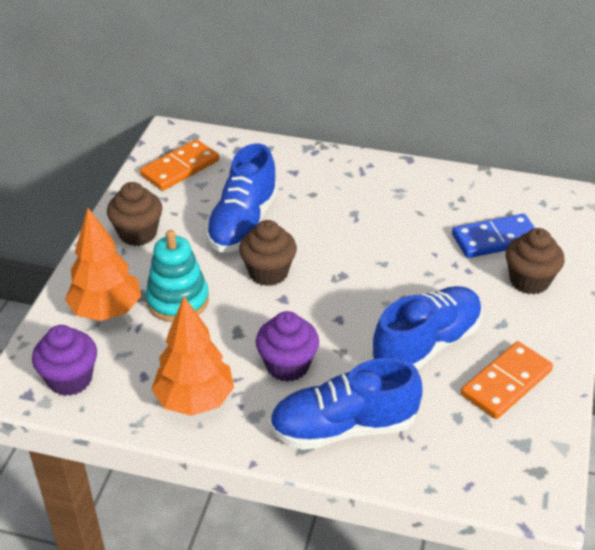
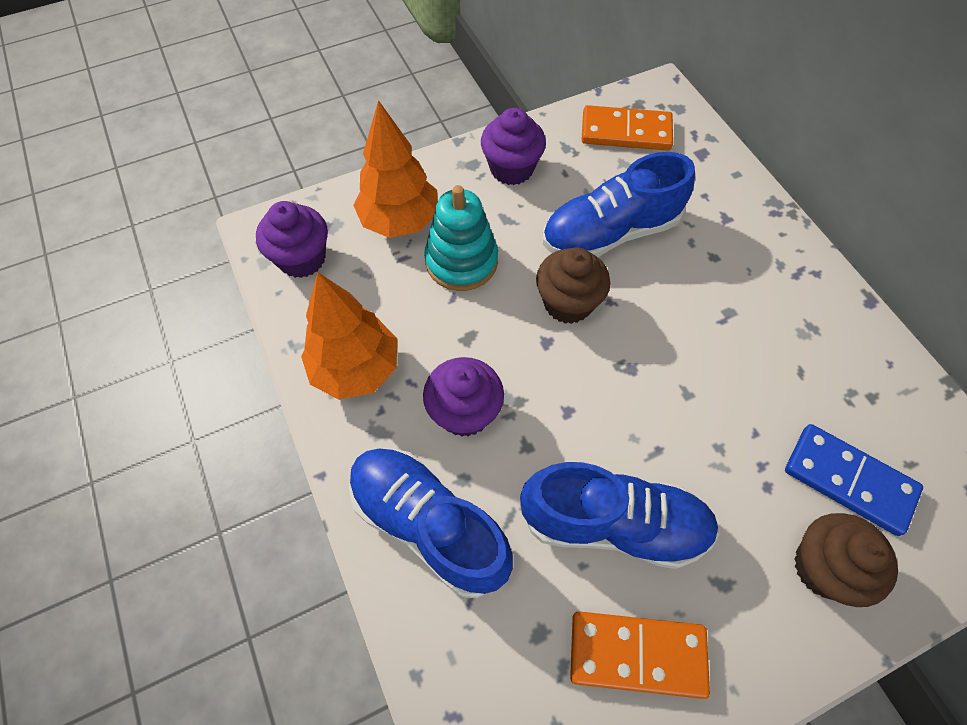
camera: 50 degrees right, 20 degrees up
(138, 233) = (511, 169): brown cupcake -> purple cupcake

